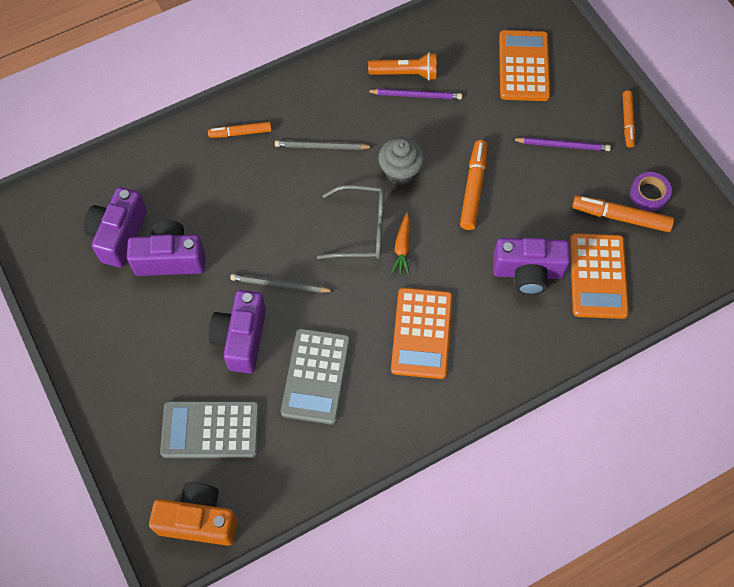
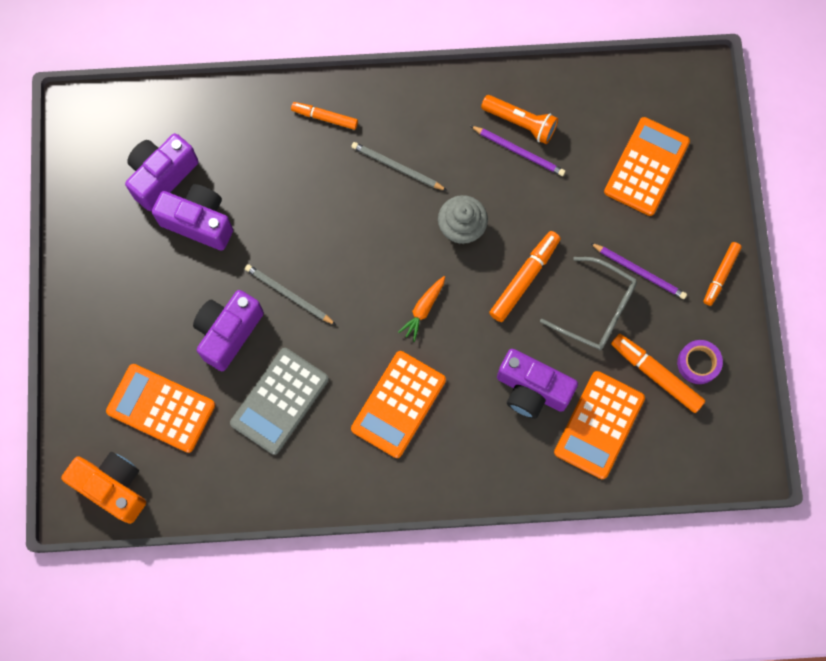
camera: 25 degrees right, 10 degrees up
(211, 430) = (161, 408): grey calculator -> orange calculator
(361, 229) = (393, 273): grey glasses -> grey glasses (597, 310)

